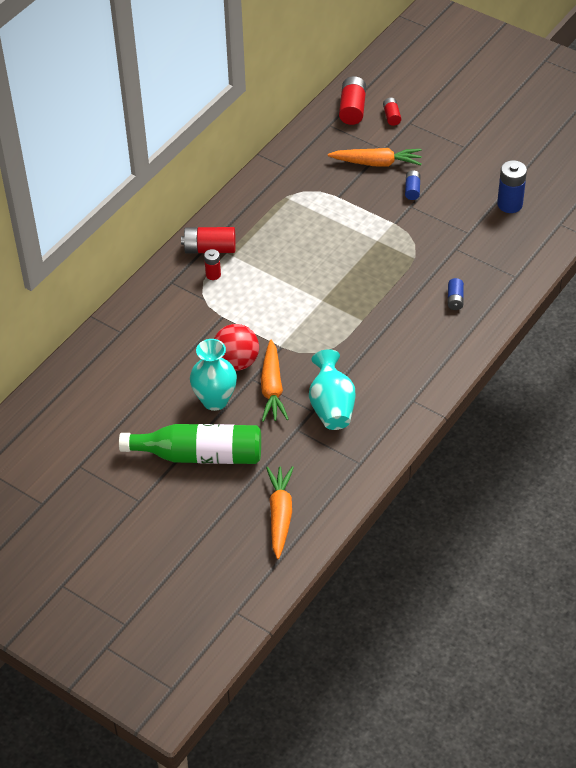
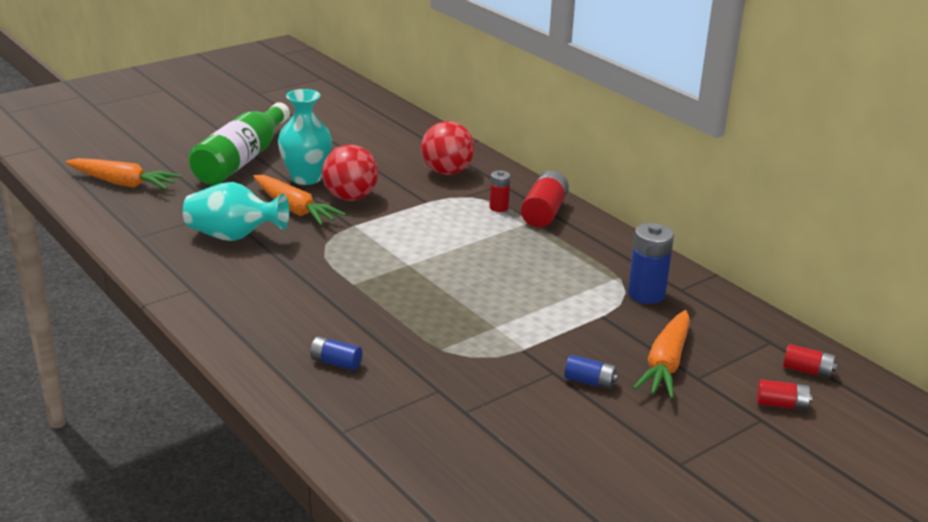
camera: 105 degrees right, 20 degrees down
(164, 318) = (447, 172): none -> red ball
(272, 388) = (294, 209): orange carrot -> orange carrot turned 150 degrees counterclockwise
(352, 109) = (807, 371): red battery -> red battery, size x0.58
(509, 204) = (510, 473): blue battery -> blue battery (646, 294)

